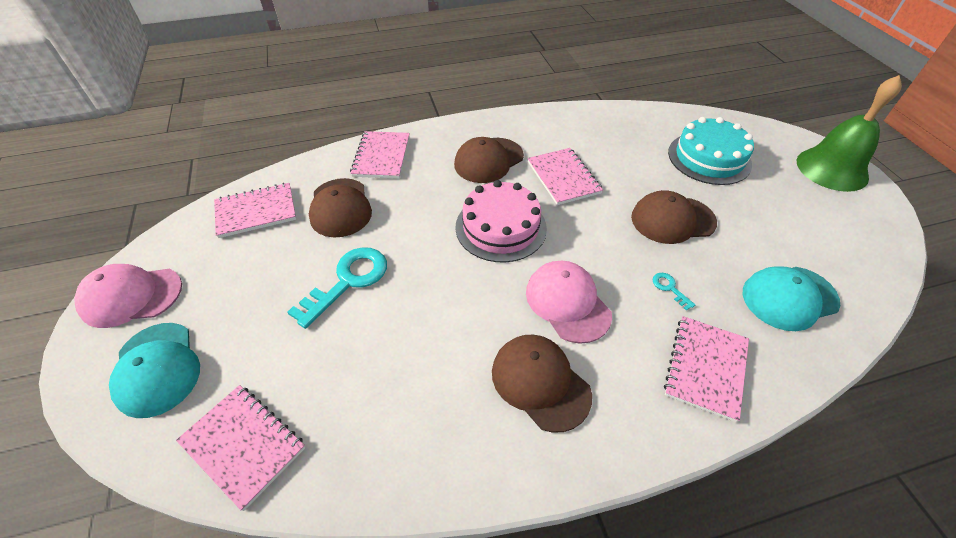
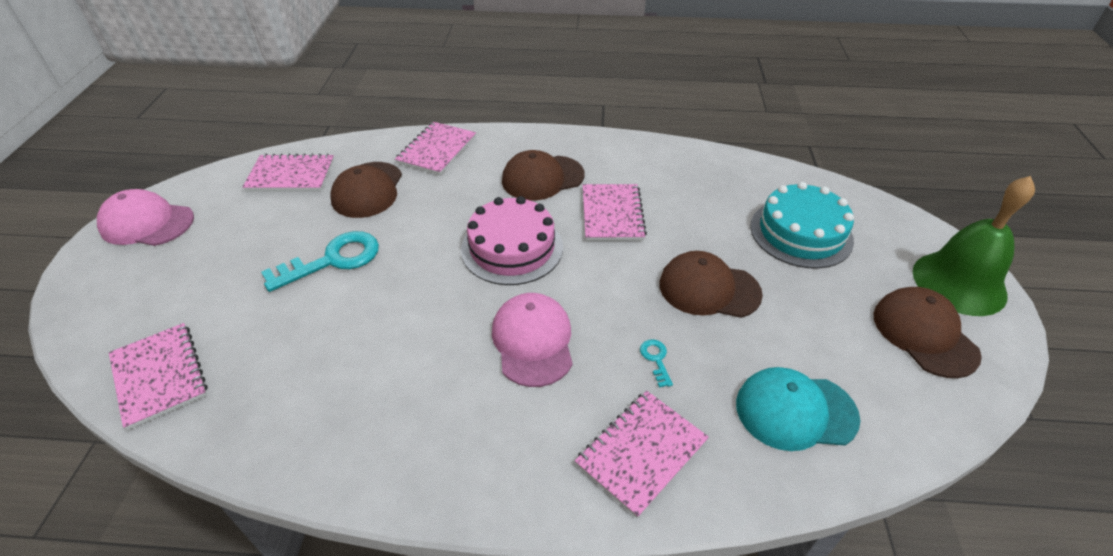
camera: 20 degrees right, 5 degrees down
(157, 369) = (131, 290): turquoise cap -> none
(540, 382) = (454, 409): brown cap -> brown cap (924, 334)

